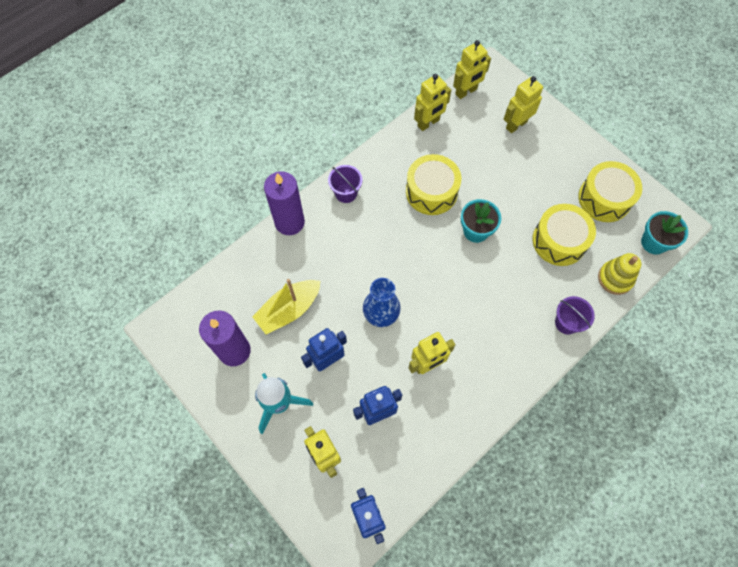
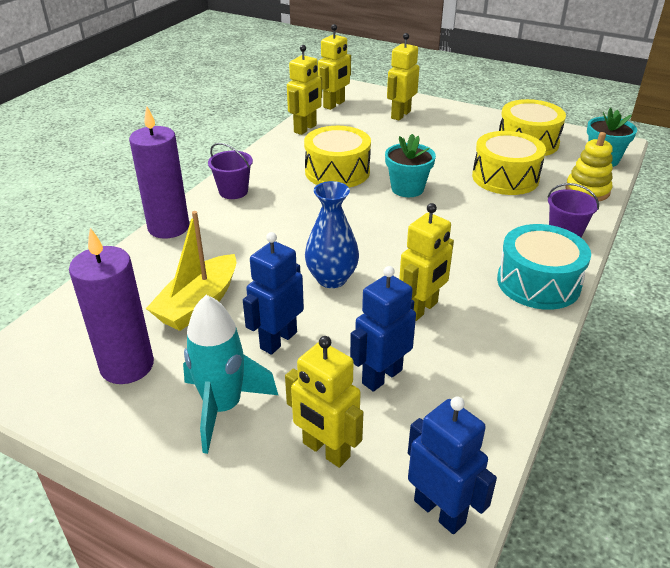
camera: 20 degrees left, 30 degrees down
(518, 366) = (538, 283): none -> turquoise drum

